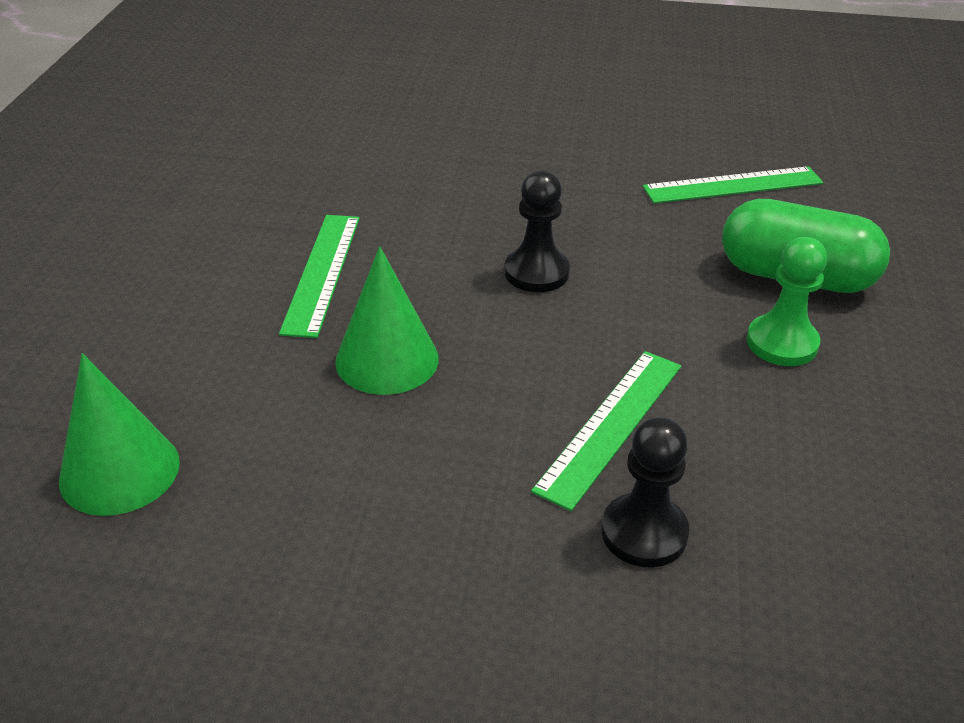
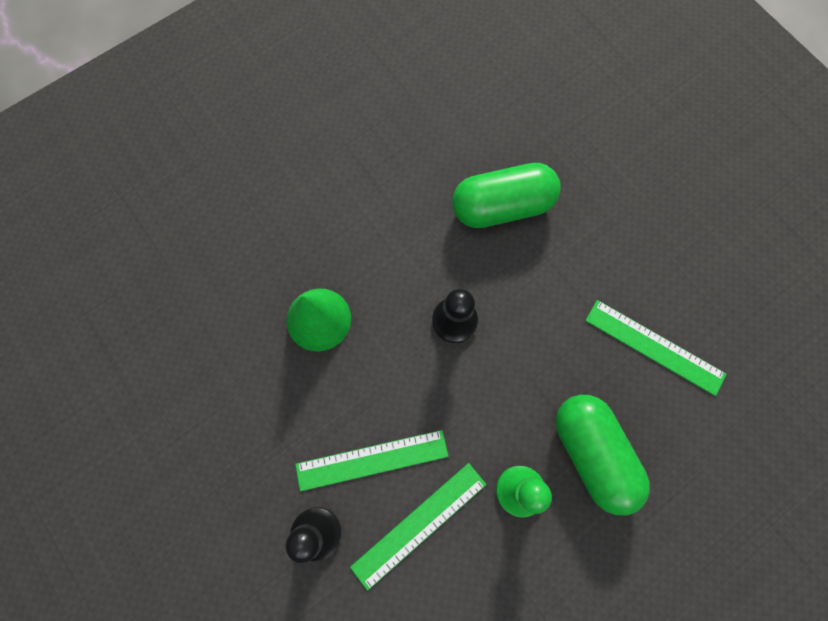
camera: 45 degrees right, 35 degrees up
(119, 471) = (153, 290): green cone -> none
(322, 273) = (349, 224): green ruler -> green ruler (419, 524)
(468, 179) = (502, 206): none -> green capsule

